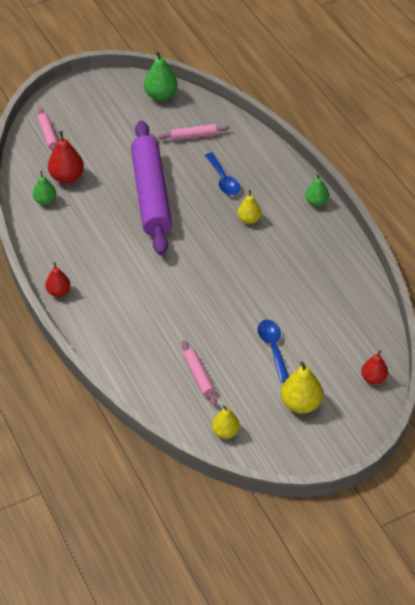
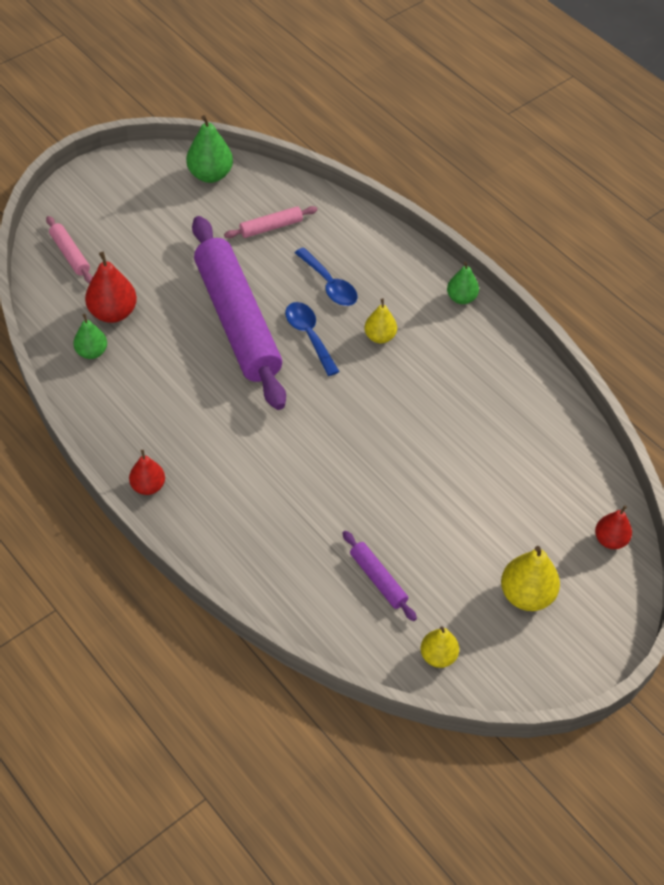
camera: 15 degrees left, 5 degrees up
(198, 376) = (378, 579): pink rolling pin -> purple rolling pin
(273, 348) = (466, 519): blue spoon -> blue spoon (309, 336)

